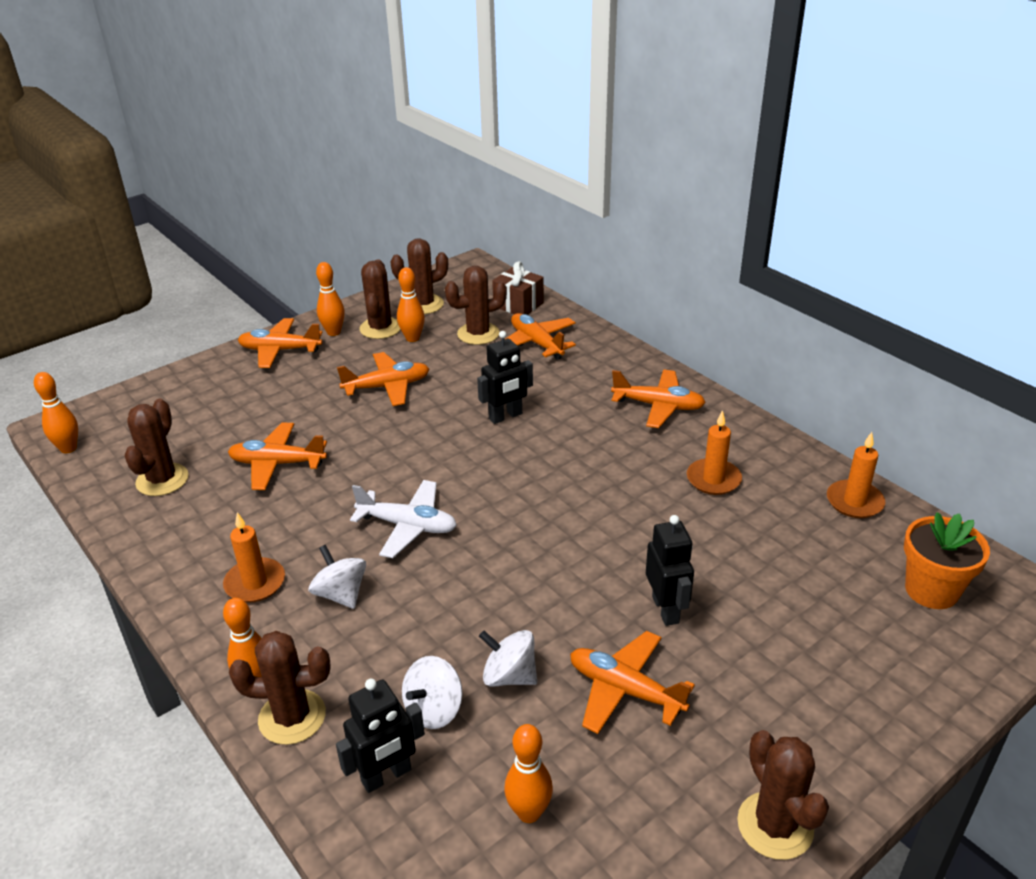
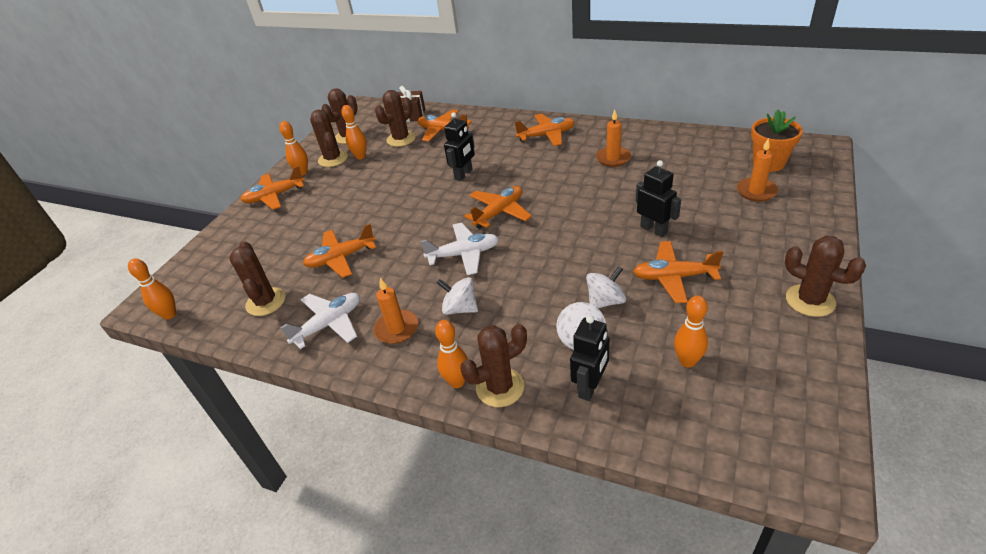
camera: 25 degrees left, 5 degrees up
(196, 540) = (329, 324): none -> white plane
(387, 387) = (371, 188): orange plane -> orange plane (499, 212)
(509, 676) = (605, 301): white spinning top -> white spinning top turned 150 degrees clockwise
(854, 502) = (693, 139): orange candle -> orange candle (756, 191)

